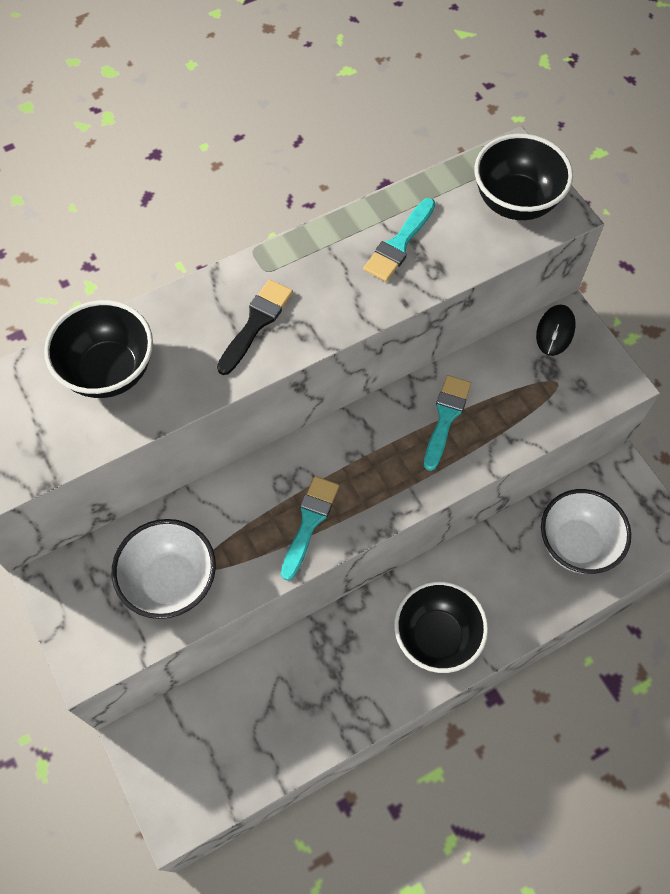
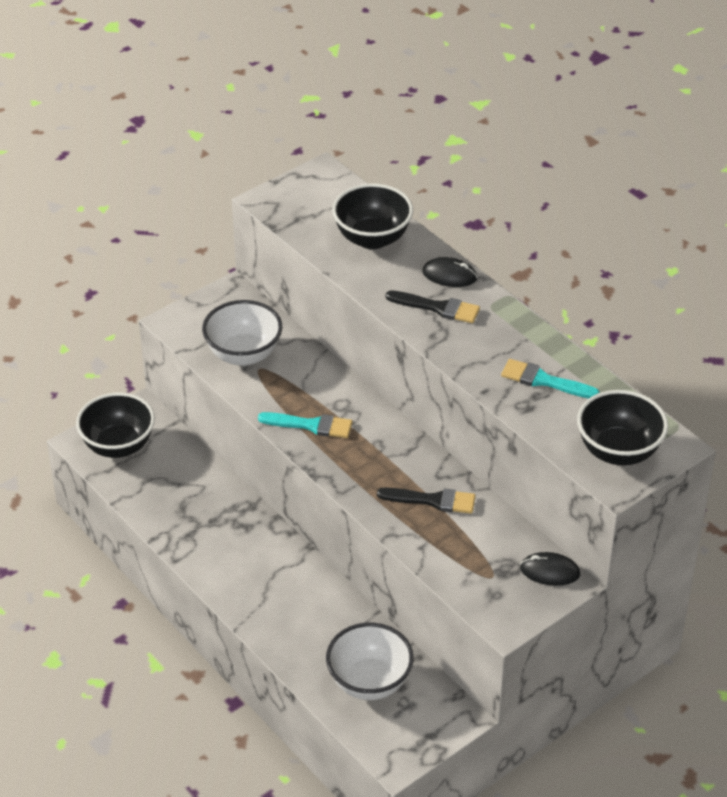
camera: 80 degrees right, 20 degrees down
(202, 301) = (449, 275): none -> black mouse
(436, 636) = (257, 585): black bowl -> black bowl (118, 446)
(445, 418) = (432, 500): turquoise brush -> black brush

